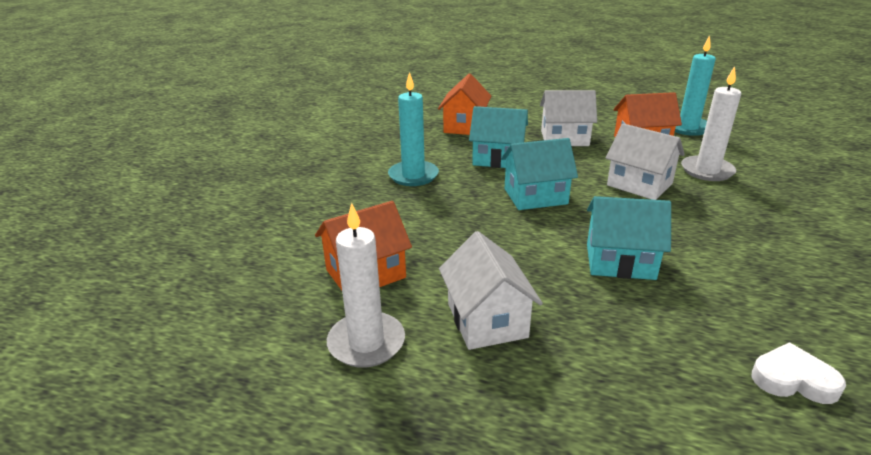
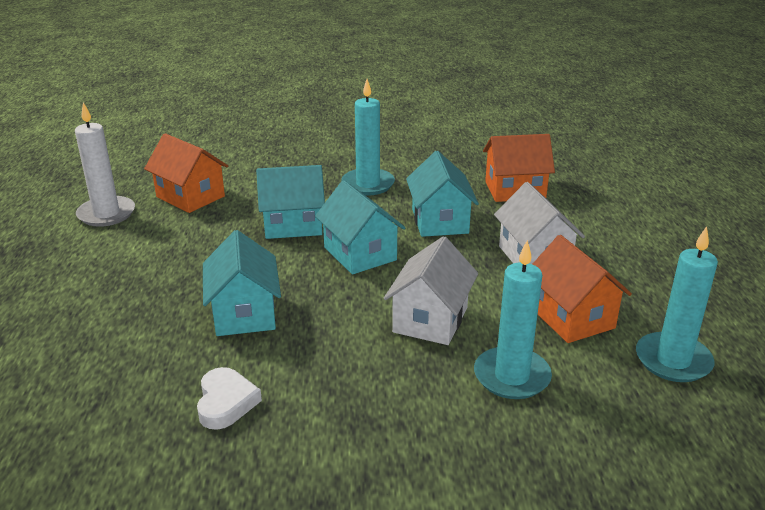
camera: 70 degrees right, 0 degrees up
(468, 220) = (293, 225): none -> turquoise house
(486, 320) = (138, 255): white house -> none
(707, 171) = (511, 376): white candle -> turquoise candle
(793, 379) = (71, 415): white heart -> white heart (226, 402)

